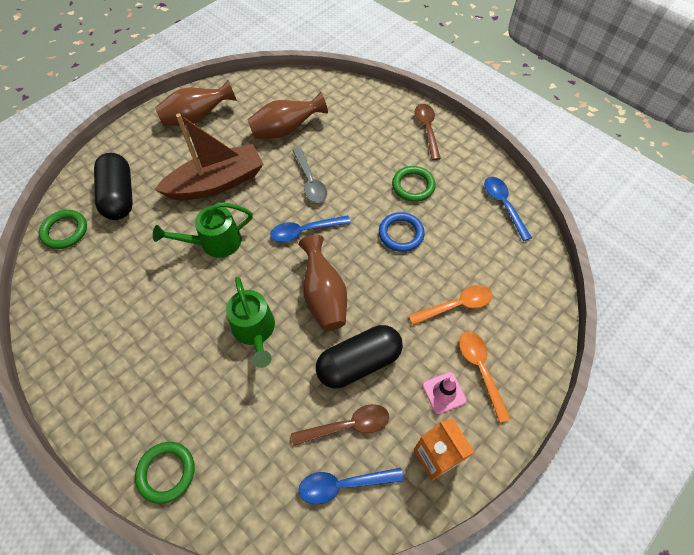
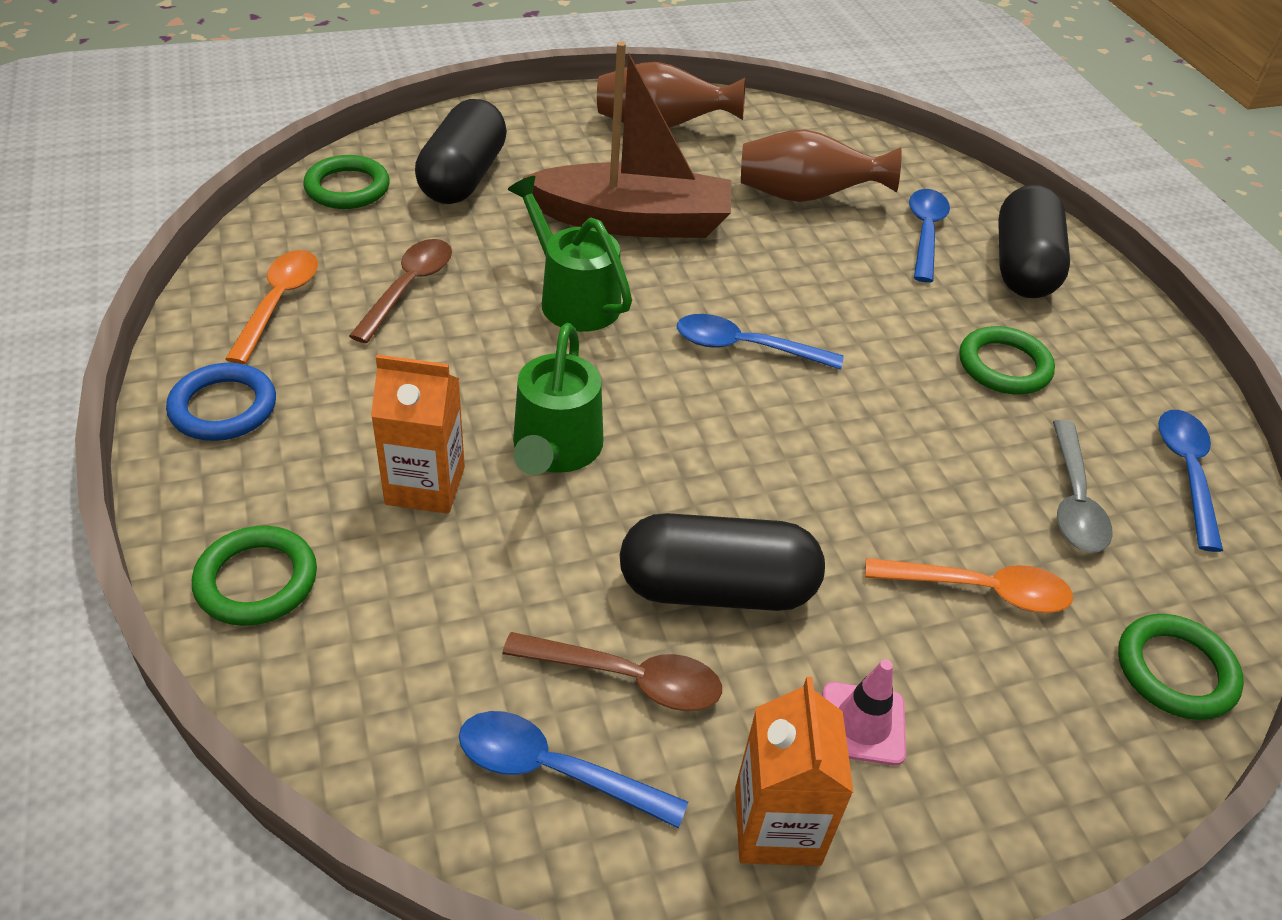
camera: 25 degrees right, 15 degrees down
(210, 381) = (425, 485): none -> orange carton
(214, 243) = (573, 298): green watering can -> green watering can turned 45 degrees clockwise
(310, 181) = (803, 282): grey spoon -> grey spoon (1074, 500)
(324, 296) = (717, 455): brown vase -> none
(347, 127) = (925, 233): none -> blue spoon
(395, 126) = (1022, 266): none -> black capsule
(401, 234) = (932, 427): blue ring -> blue ring (223, 407)
(427, 129) = (1086, 294): brown spoon -> brown spoon (408, 288)
(480, 370) = (968, 724): orange spoon -> orange spoon (278, 303)
(538, 303) = (1175, 671): none -> green ring

